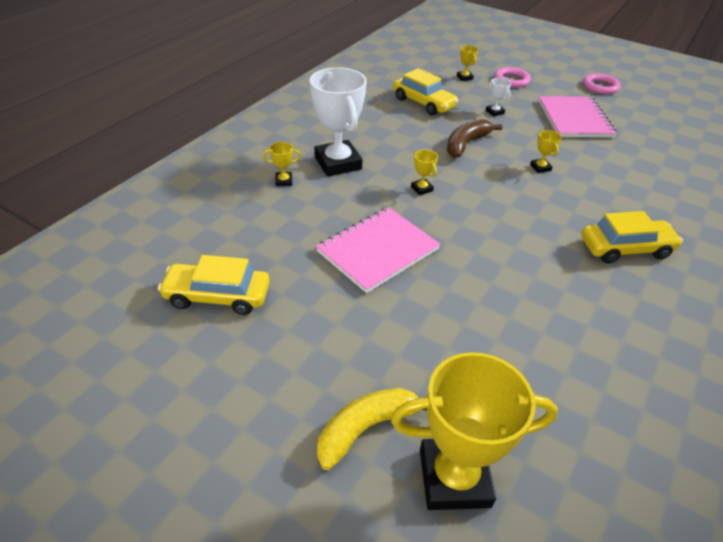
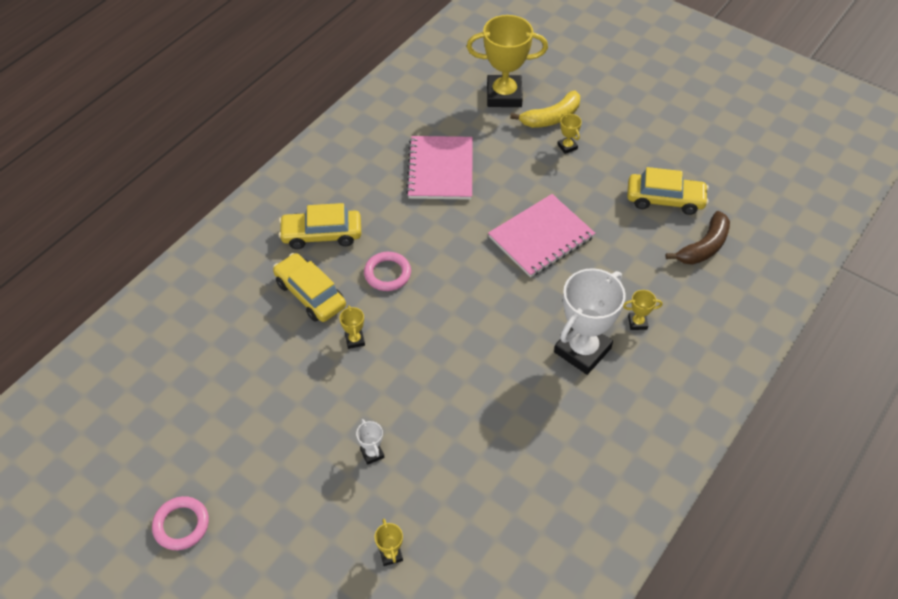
camera: 175 degrees left, 10 degrees up
(338, 163) = (582, 350): white trophy -> white trophy turned 60 degrees clockwise
(421, 189) = (493, 309): yellow trophy -> yellow trophy (567, 147)
(423, 103) = (468, 477): yellow car -> yellow car (310, 294)
(466, 144) = (429, 383): brown banana -> brown banana (704, 247)
(512, 80) = (316, 546): pink ring -> pink ring (387, 273)
(574, 119) = (267, 436): pink notebook -> pink notebook (440, 169)

